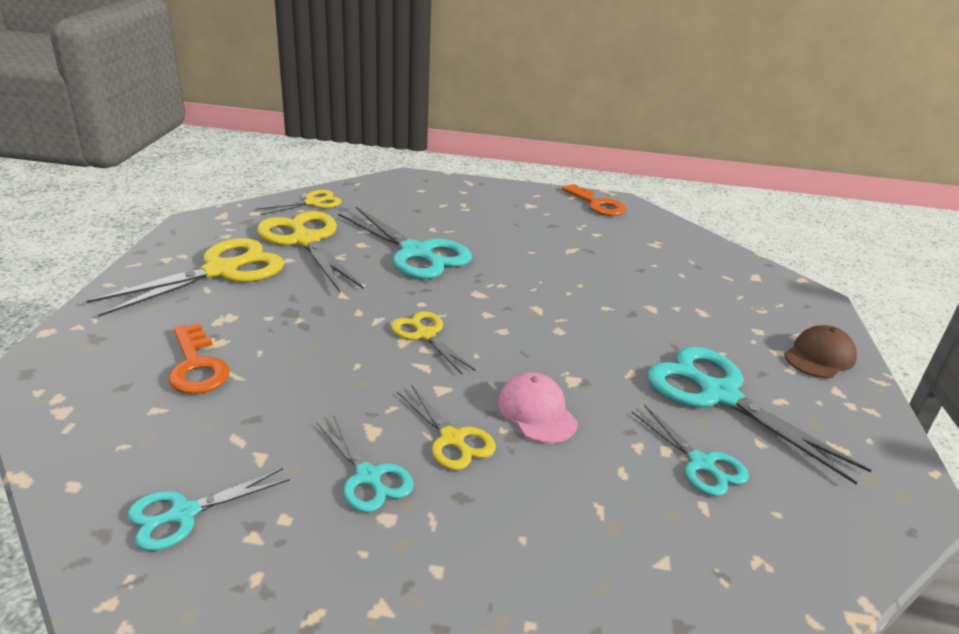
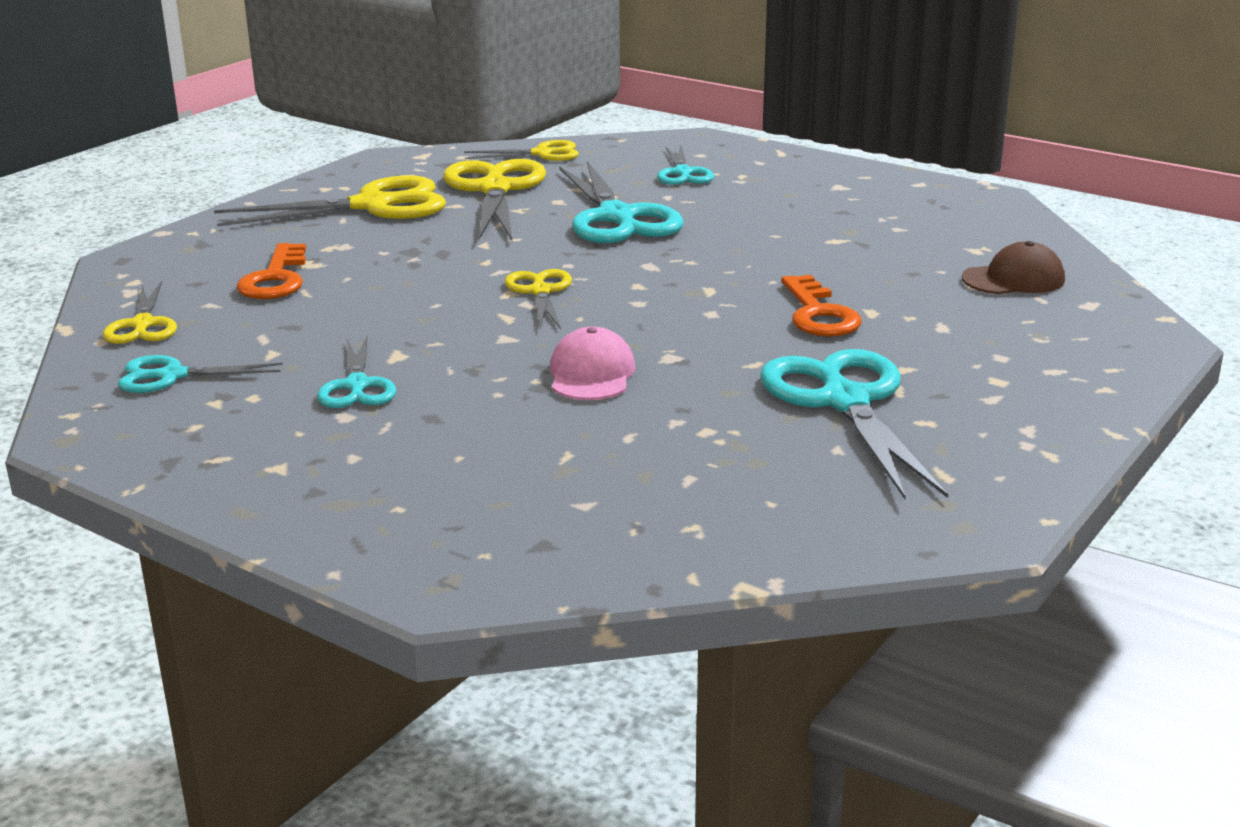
camera: 30 degrees right, 5 degrees down
(452, 439) = (471, 376): yellow scissors -> yellow scissors (142, 325)
(597, 204) = (947, 196): orange key -> orange key (819, 314)
(701, 463) = (733, 448): turquoise scissors -> turquoise scissors (683, 173)
(819, 356) = (1056, 395): brown cap -> brown cap (1013, 279)

